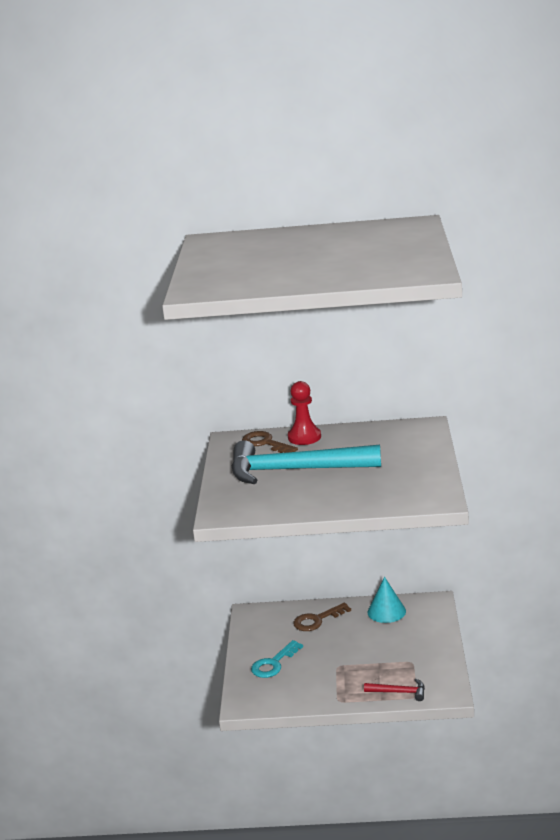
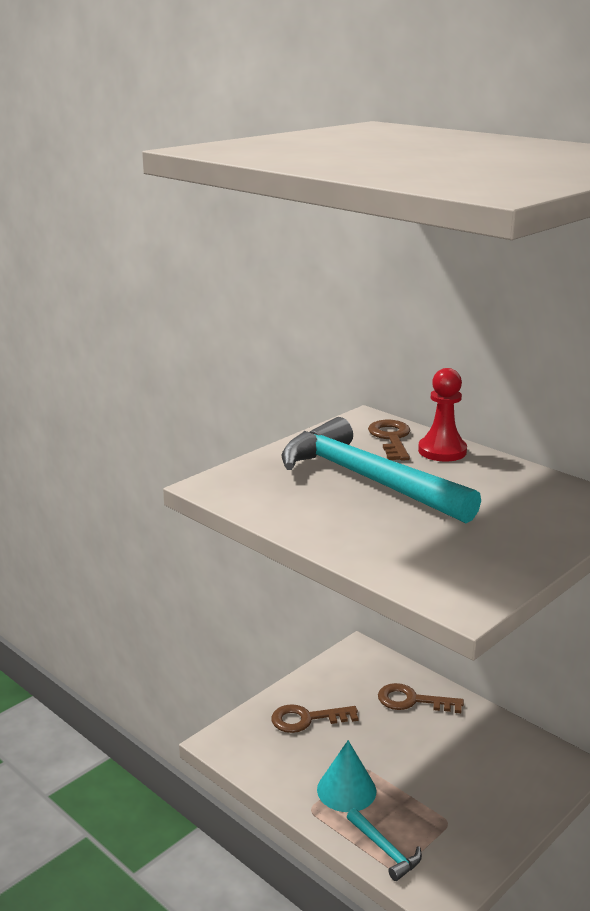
camera: 40 degrees right, 0 degrees up
(273, 663) = (306, 719): turquoise key -> brown key
(386, 611) = (499, 740): turquoise cone -> turquoise cone (346, 790)
(399, 692) = (385, 849): red hammer -> turquoise hammer

